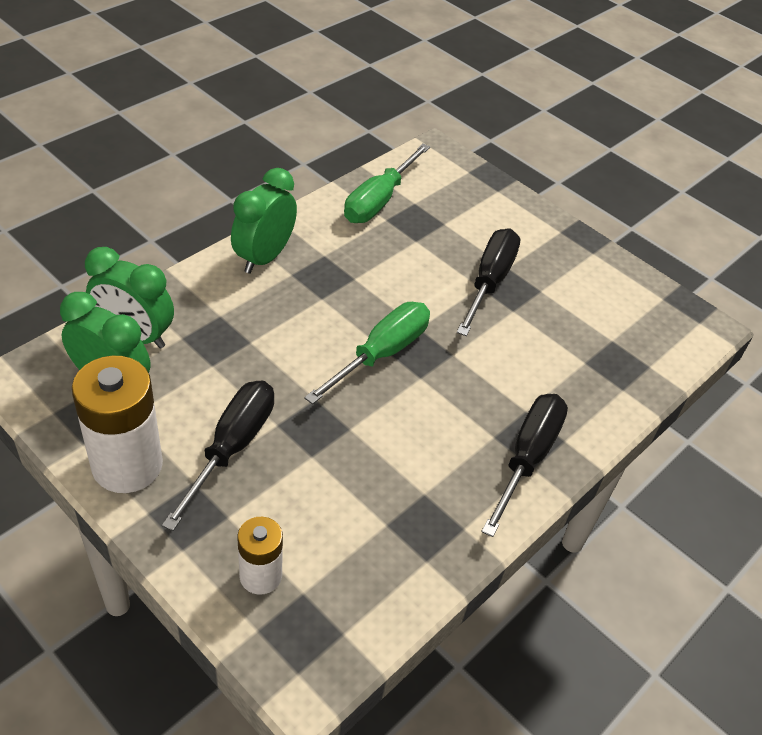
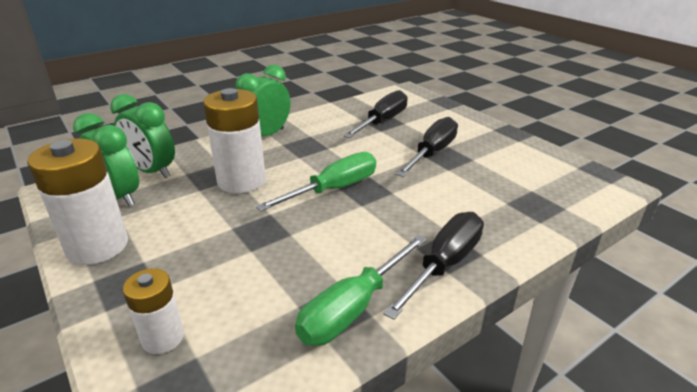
camera: 15 degrees right, 15 degrees down
(232, 447) = (187, 240): black screwdriver -> black screwdriver (382, 121)
(261, 346) = (241, 181): none -> white battery
(379, 200) = (359, 111): green screwdriver -> green screwdriver (353, 308)

